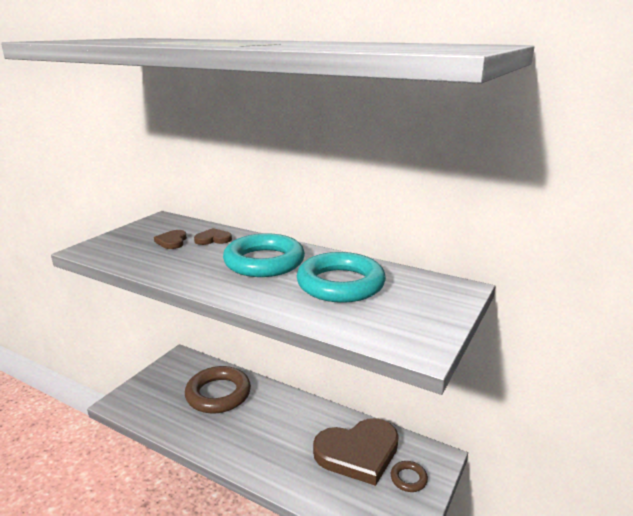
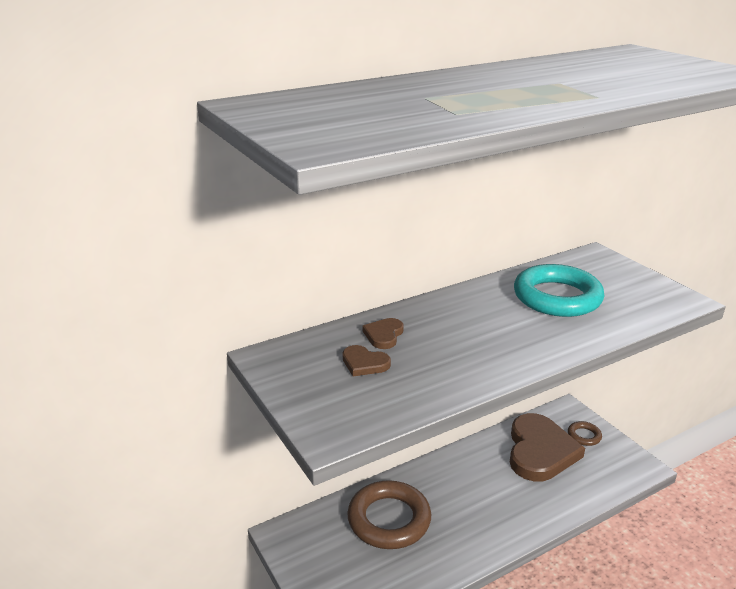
camera: 60 degrees left, 5 degrees up
(264, 262) = (477, 320): turquoise ring -> none

